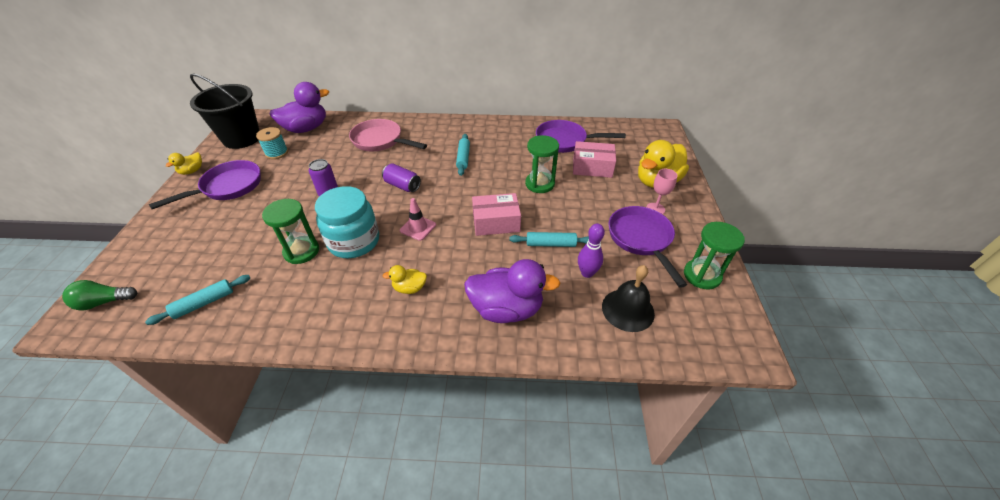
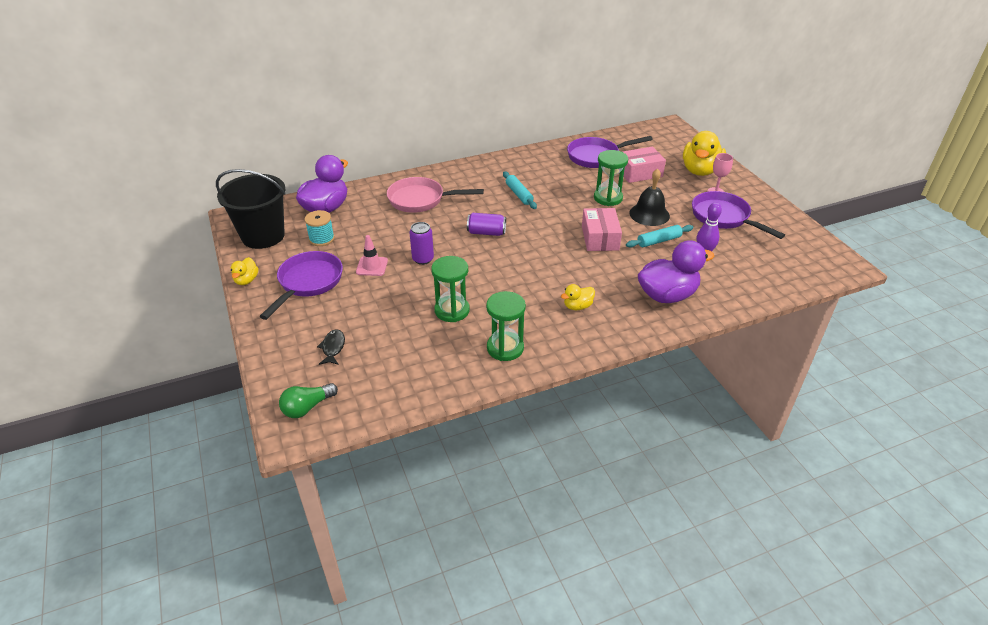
camera: 25 degrees left, 5 degrees down
(181, 252) = (333, 348): none -> black fish
(204, 303) = (408, 375): turquoise rolling pin -> none
(354, 241) = (491, 289): turquoise jar -> none
(418, 228) = (537, 261): pink traffic cone -> pink traffic cone (372, 266)
(496, 222) = (600, 238): pink box -> pink box turned 60 degrees counterclockwise
(628, 309) = (753, 267): black bell -> black bell (649, 214)
(702, 275) = (784, 229): green hourglass -> green hourglass (505, 348)

